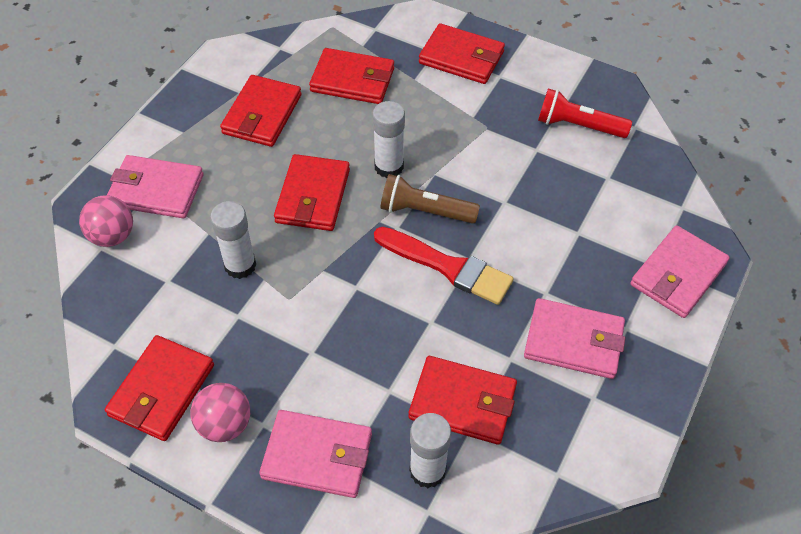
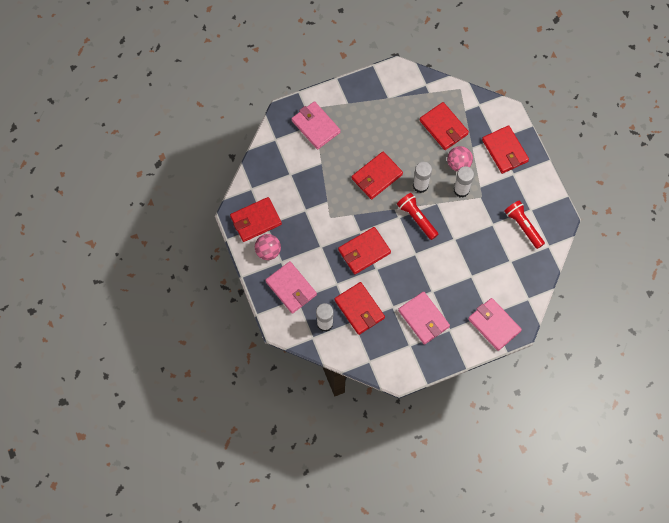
camera: 40 degrees right, 15 degrees up
(113, 236) = (283, 137): pink ball -> pink ball (458, 164)
(240, 265) = (322, 188): white glue stick -> white glue stick (461, 190)
(262, 114) = (388, 118): red wallet -> red wallet (364, 251)
(425, 211) = (417, 218): brown flashlight -> red flashlight
(448, 267) = (403, 250): red brush -> none
(678, 274) = (494, 325): pink wallet -> pink wallet turned 60 degrees clockwise

